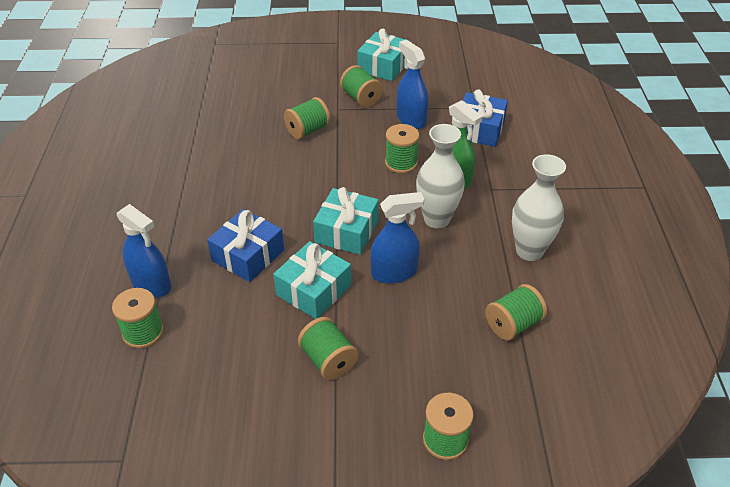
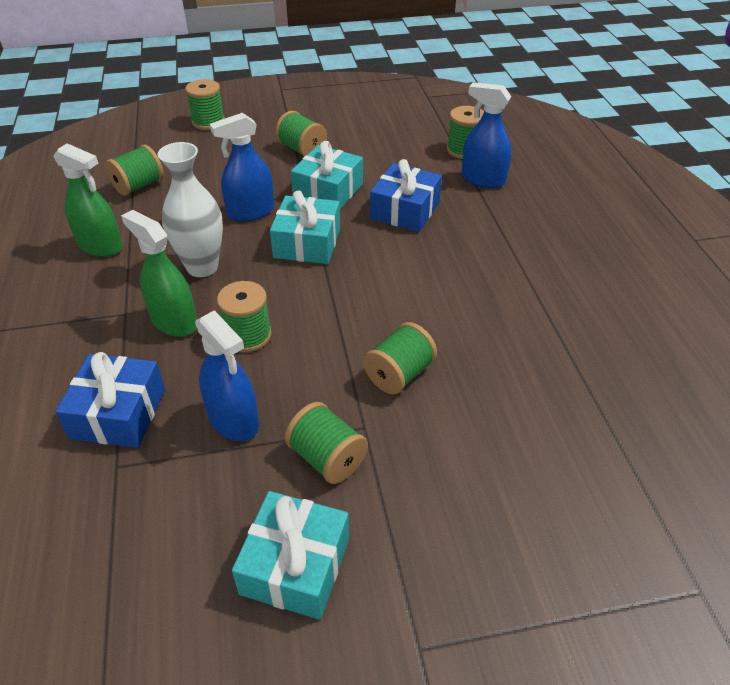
camera: 170 degrees right, 0 degrees up
(529, 251) = (100, 246): white vase -> green spray bottle

